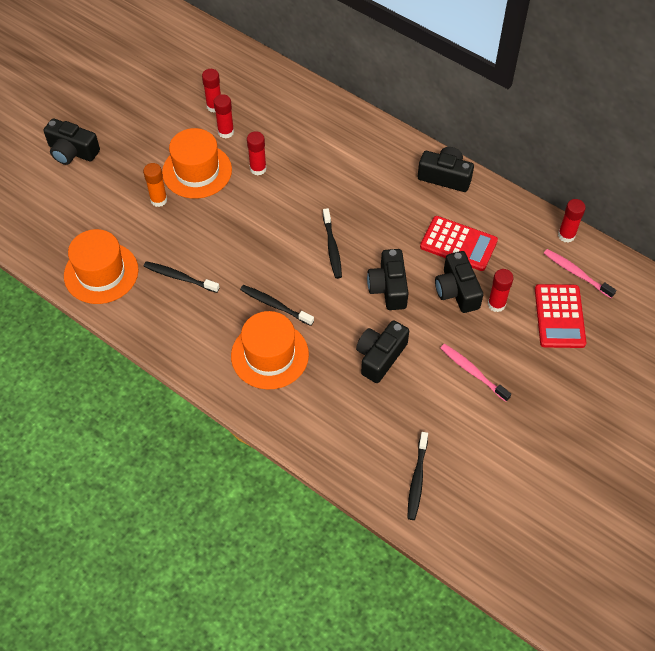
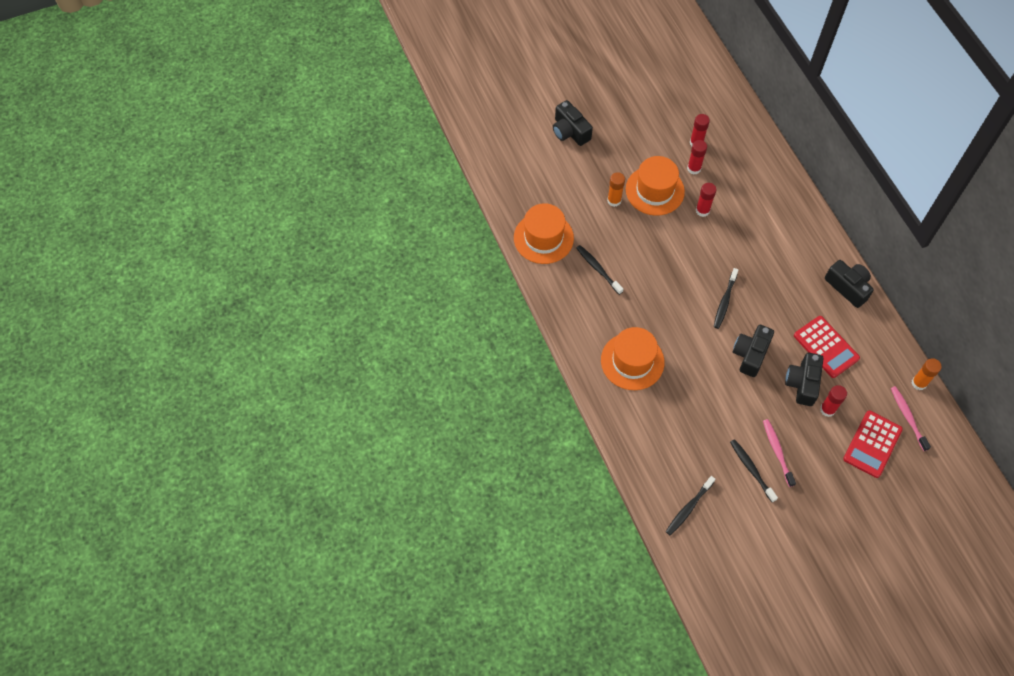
camera: 30 degrees right, 5 degrees up
(275, 305) = (656, 325): black toothbrush -> black toothbrush (751, 469)
(380, 356) = (713, 404): black camera -> none
(566, 235) = (919, 383): red glue stick -> orange glue stick

